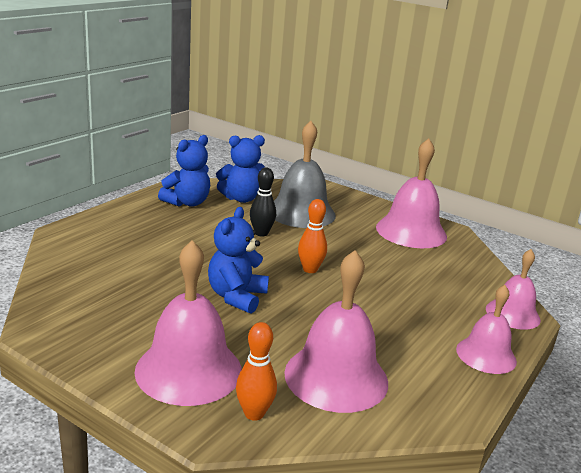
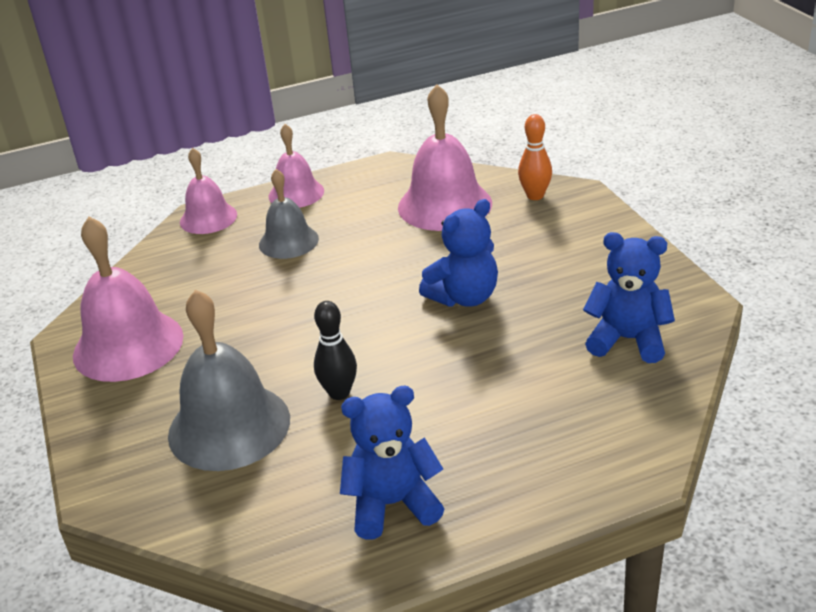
camera: 140 degrees left, 10 degrees up
(188, 370) = (566, 236): pink bell -> none
(241, 198) = (287, 492): blue teddy bear -> blue teddy bear (628, 340)
(310, 269) = (343, 314): orange bowling pin -> none
(420, 309) = (288, 241): none -> grey bell

